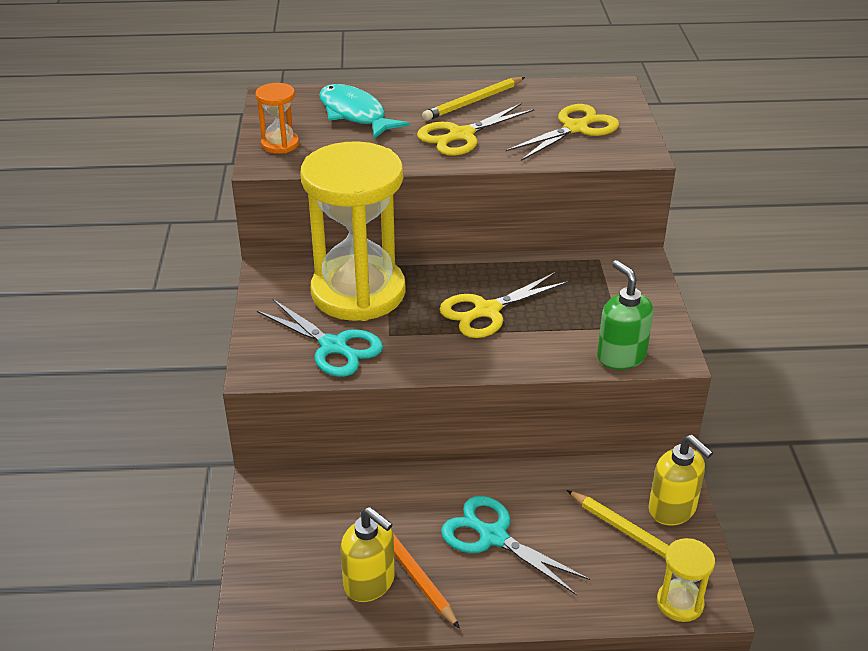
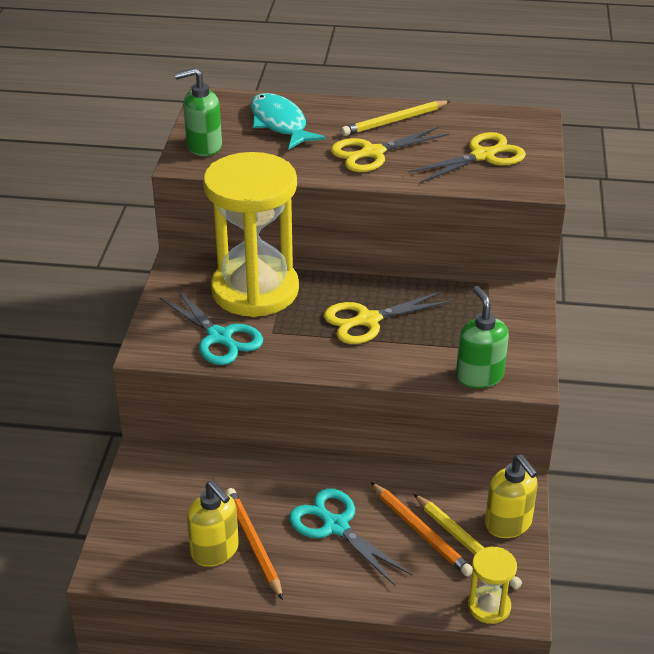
camera: 10 degrees right, 0 degrees up
(280, 144) = (203, 146): orange hourglass -> green soap dispenser
(585, 530) = (421, 532): none -> orange pencil

